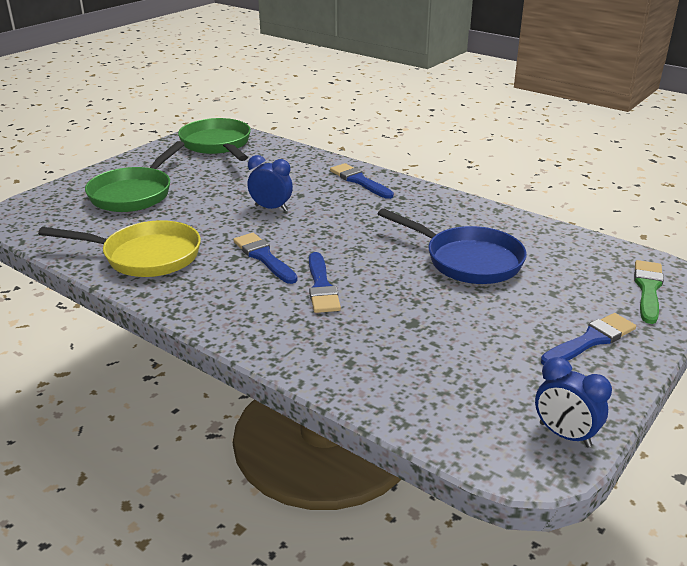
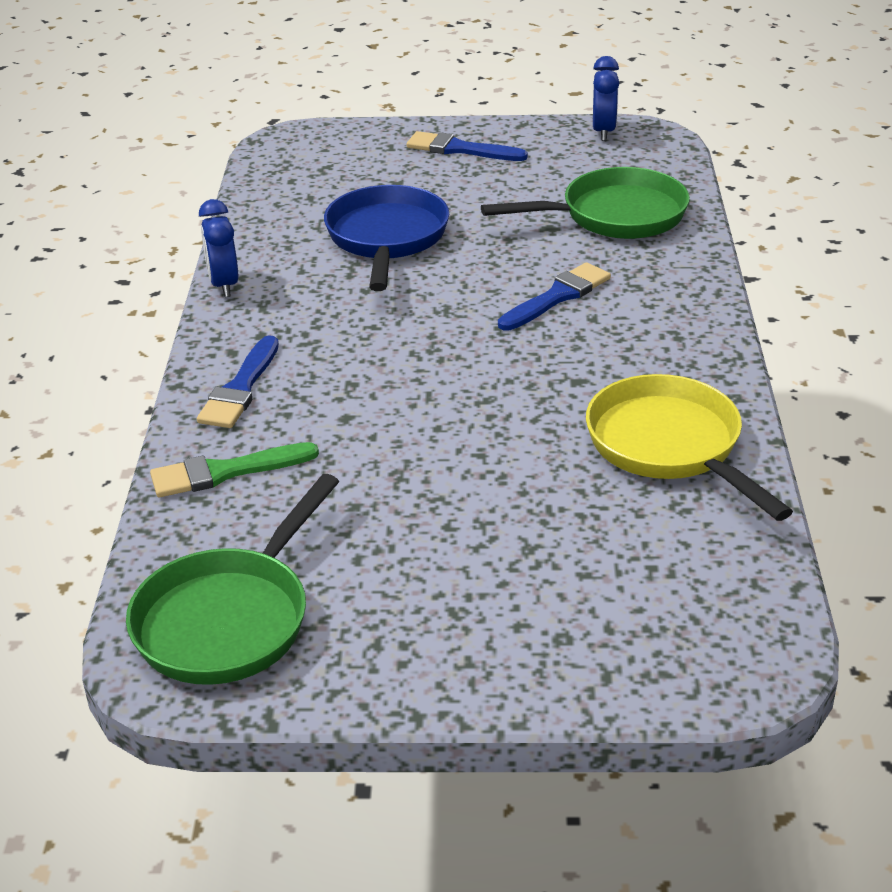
camera: 125 degrees left, 5 degrees up
(134, 194) = (532, 582): green pan -> green pan (615, 216)
(264, 257) = (550, 360): blue brush -> none
(271, 208) = (419, 420): blue clock -> blue clock (224, 285)
(648, 289) = (330, 145): green brush -> green brush (226, 472)

